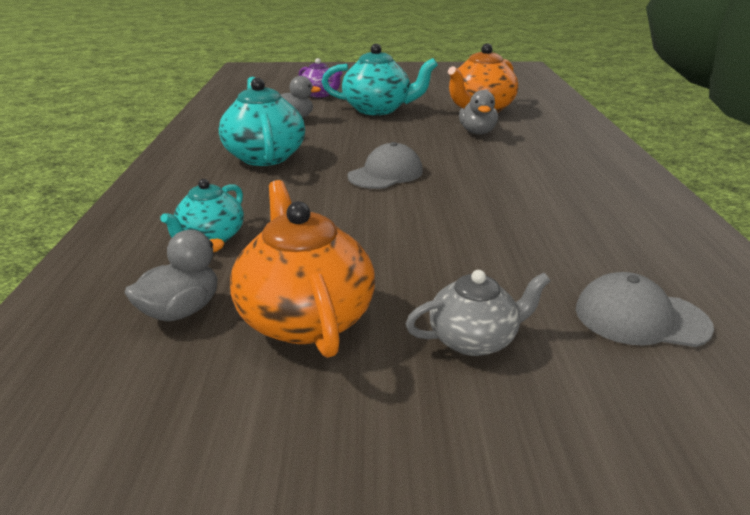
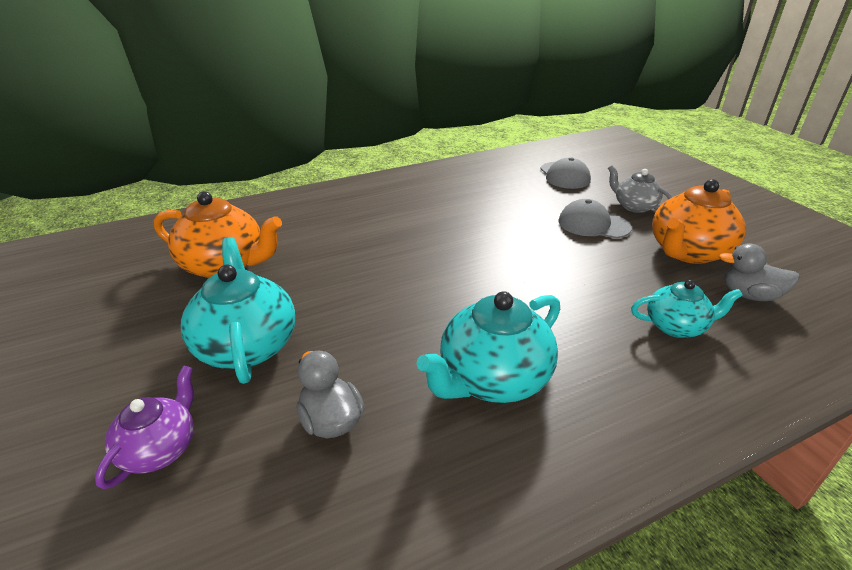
camera: 115 degrees left, 5 degrees up
(386, 174) = (468, 279): grey cap -> grey cap (593, 224)
(477, 132) = (315, 253): grey duck -> none

